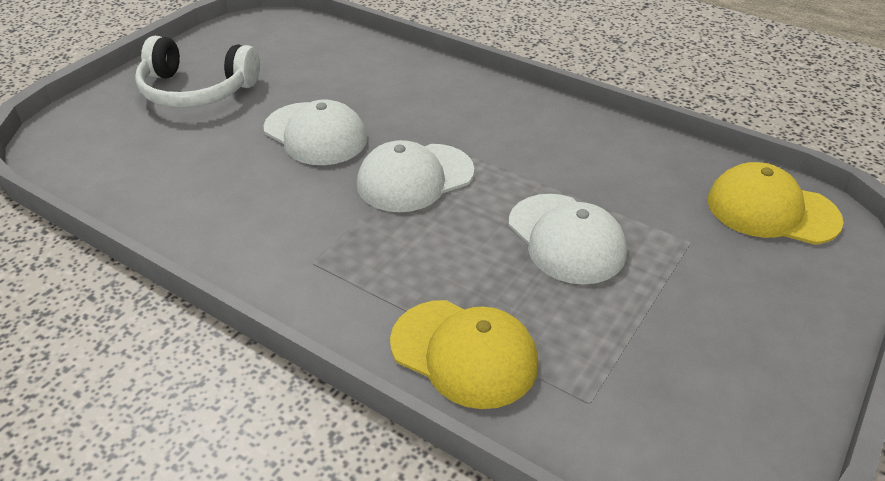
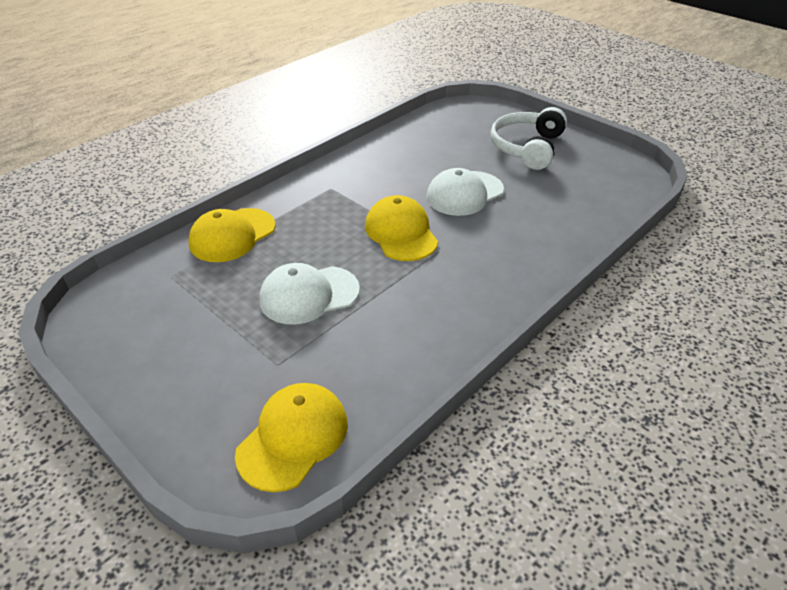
camera: 100 degrees right, 0 degrees up
(415, 178) = (401, 233): white cap -> yellow cap

